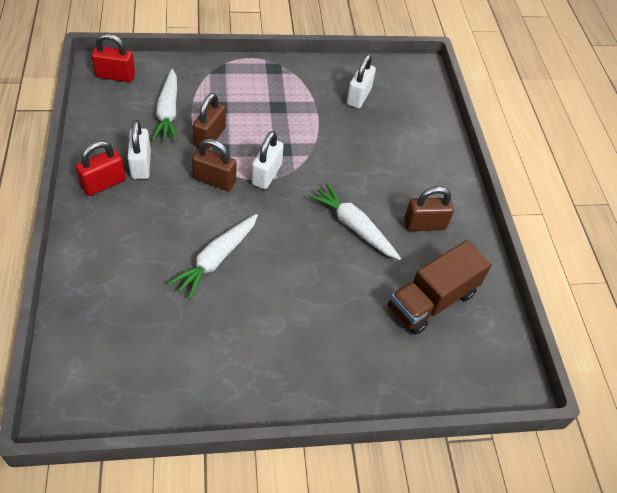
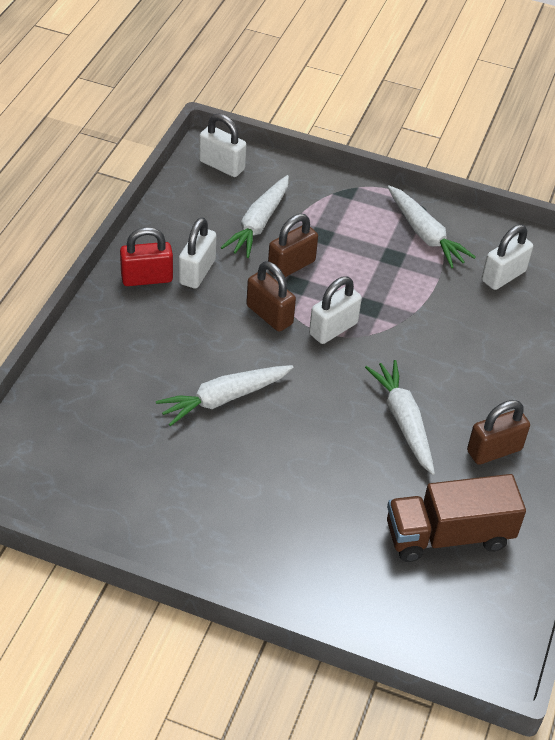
camera: 30 degrees right, 5 degrees down
(115, 76) = (222, 165): red padlock -> white padlock
(291, 83) = (425, 234): none -> white carrot
(424, 224) = (494, 450): brown padlock -> brown padlock turned 45 degrees counterclockwise

